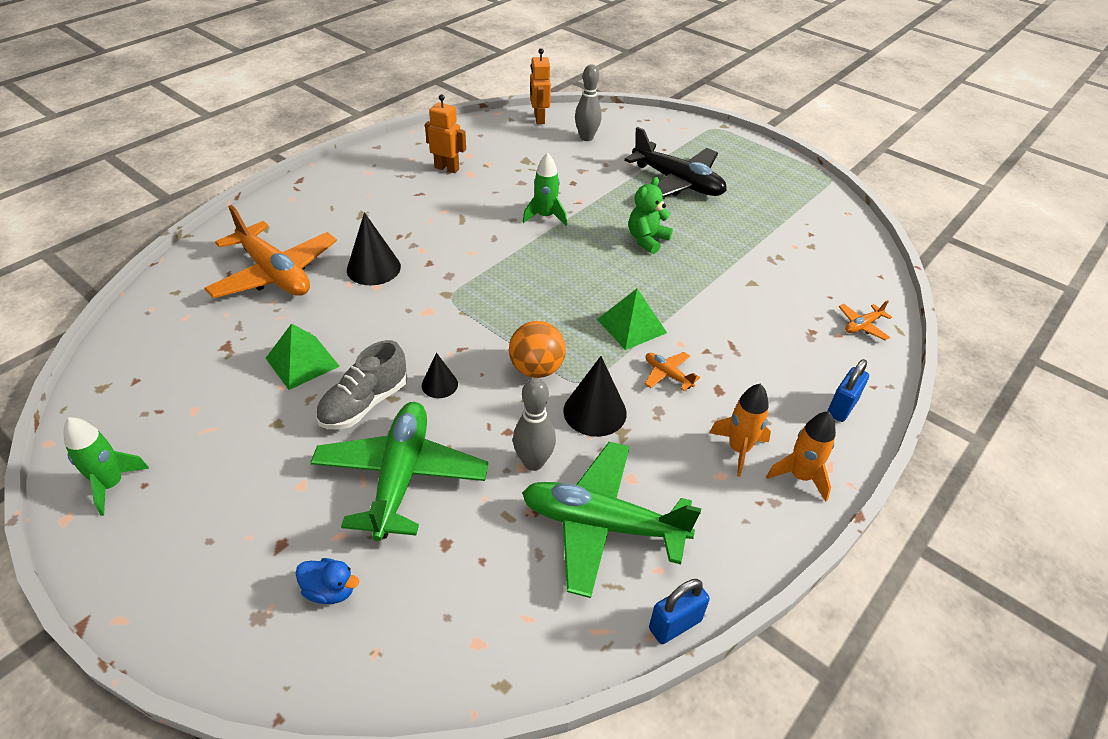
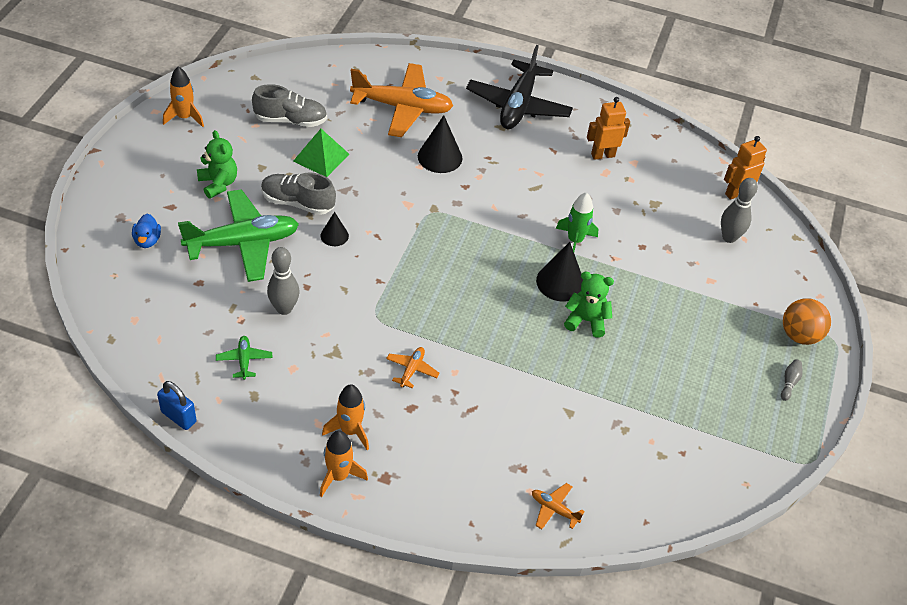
camera: 65 degrees right, 5 degrees up
(111, 484) = (185, 117): green rocket -> orange rocket
(215, 373) = (290, 120): none -> grey shoe
(274, 477) = (218, 184): none -> green teddy bear
(275, 273) = (402, 107): orange plane -> orange plane turned 105 degrees counterclockwise
(447, 168) = (602, 155): orange robot -> orange robot turned 105 degrees counterclockwise
(536, 369) = (377, 286): orange ball -> orange ball (799, 335)
(595, 412) = (349, 332): black cone -> black cone (560, 282)
(602, 525) = (244, 360): green plane -> green plane, size x0.42
(631, 326) = (459, 334): green pyramid -> none
(677, 183) = (699, 326): black plane -> black plane (518, 105)
(751, 161) = (789, 383): none -> grey bowling pin
(842, 407) = (431, 500): blue padlock -> none

